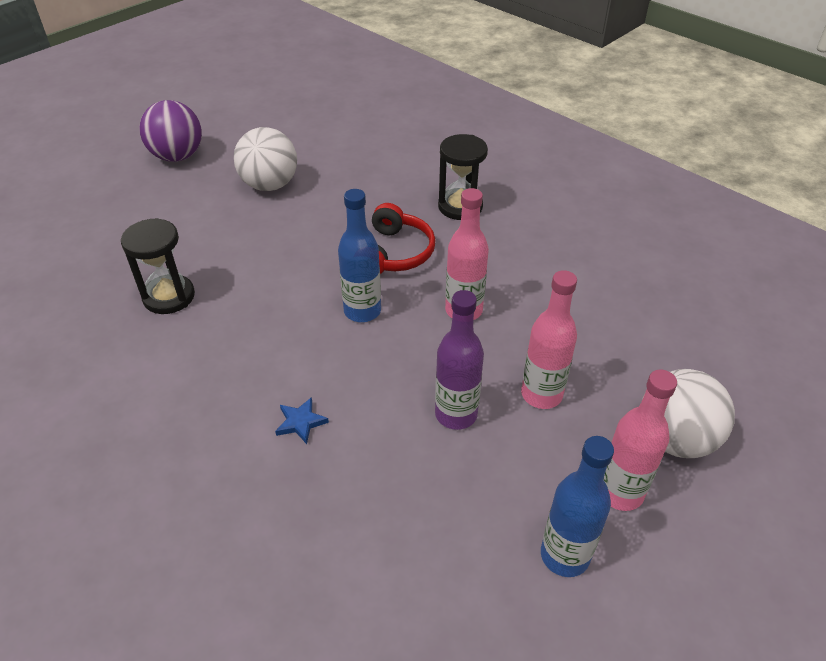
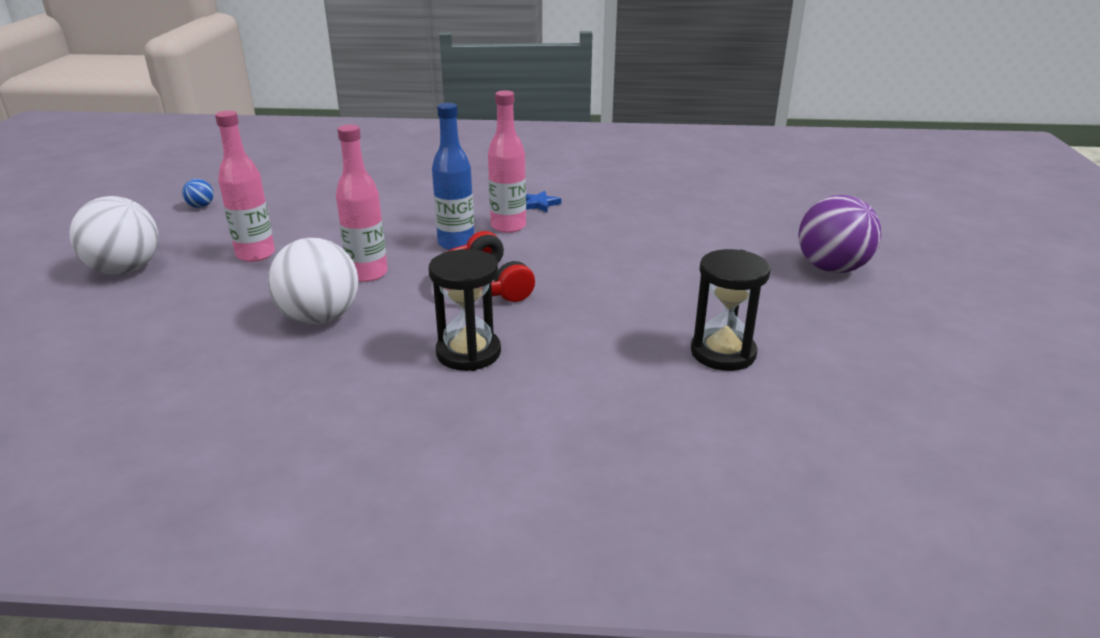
camera: 140 degrees right, 15 degrees down
(169, 297) = (611, 200): black hourglass -> black hourglass (723, 353)
(270, 185) = (697, 285): white ball -> white ball (320, 318)
(300, 422) = (423, 192): blue star -> blue star (539, 204)
(456, 414) = (318, 226): purple bottle -> none
(564, 555) = (201, 206): blue bottle -> blue ball
(620, 492) = (169, 235): pink bottle -> pink bottle (508, 226)

